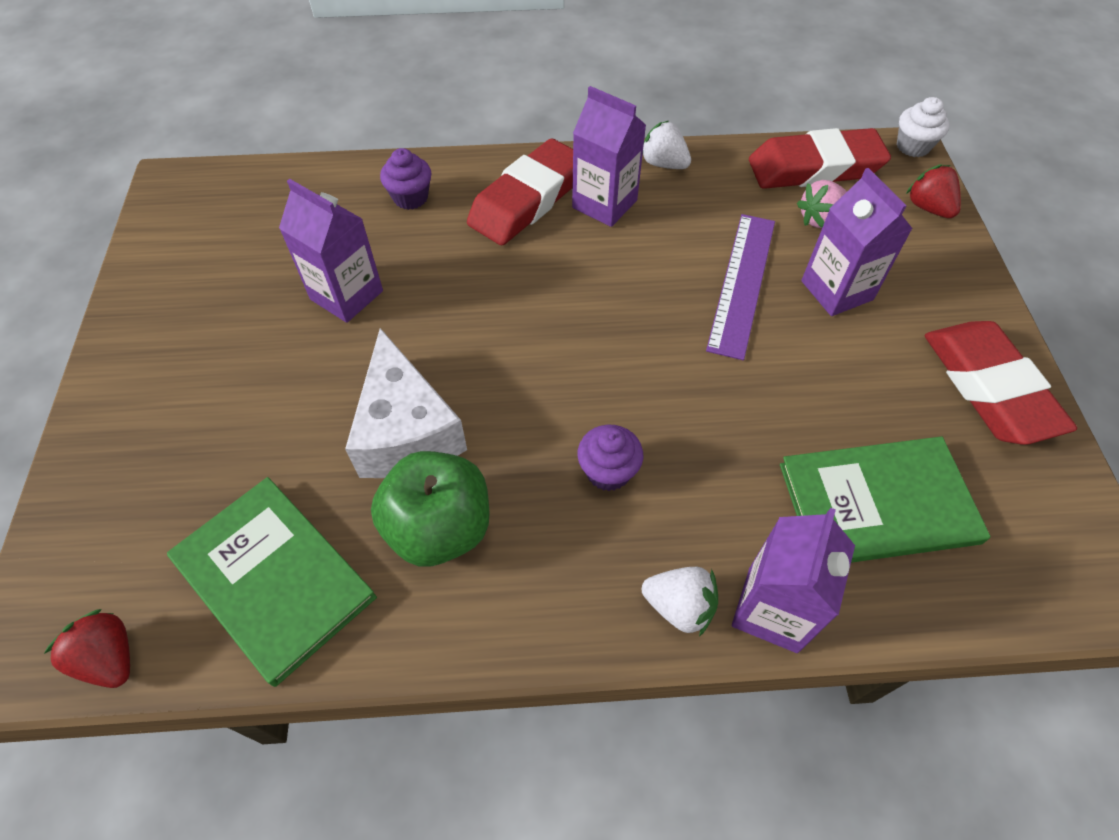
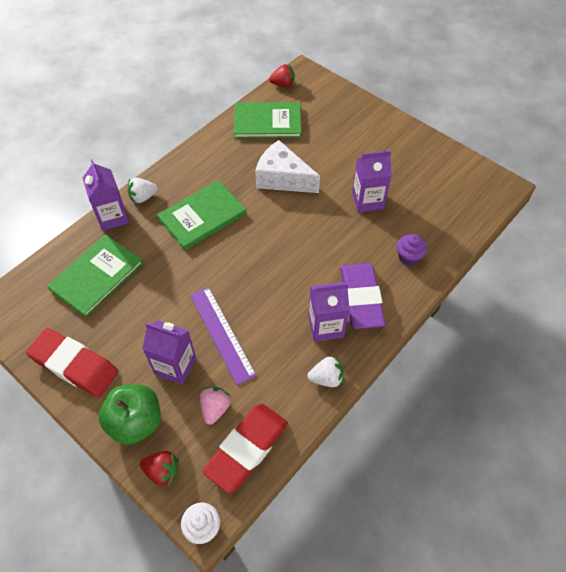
camera: 135 degrees right, 0 degrees up
(439, 528) = (237, 164): green apple -> green apple (136, 422)
(527, 200) = (361, 298): red eraser -> purple eraser
(608, 471) = (202, 216): purple cupcake -> green book

